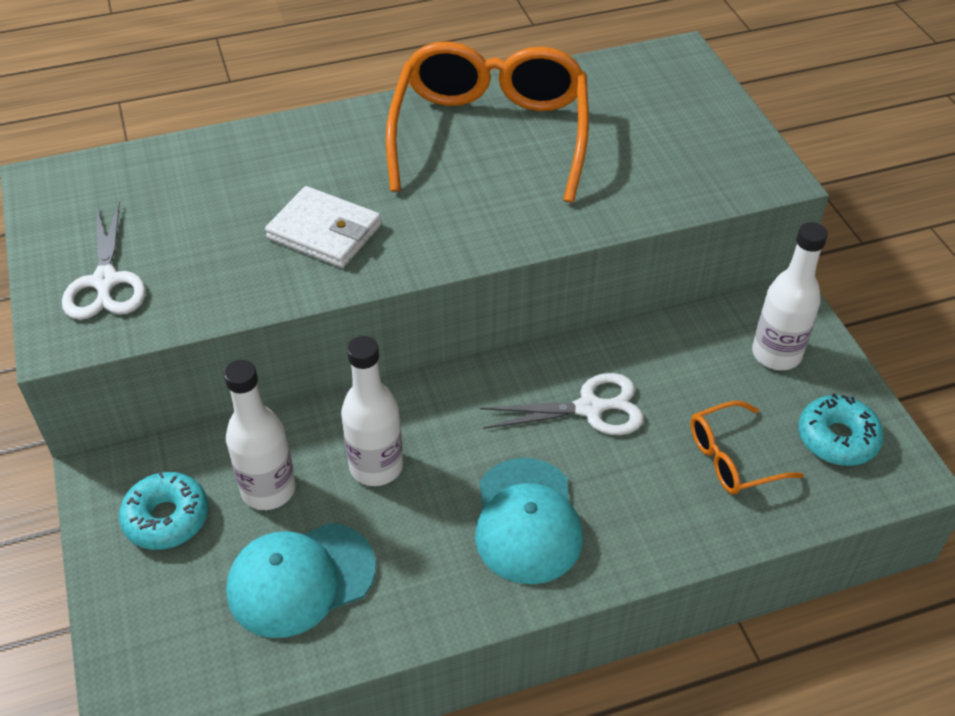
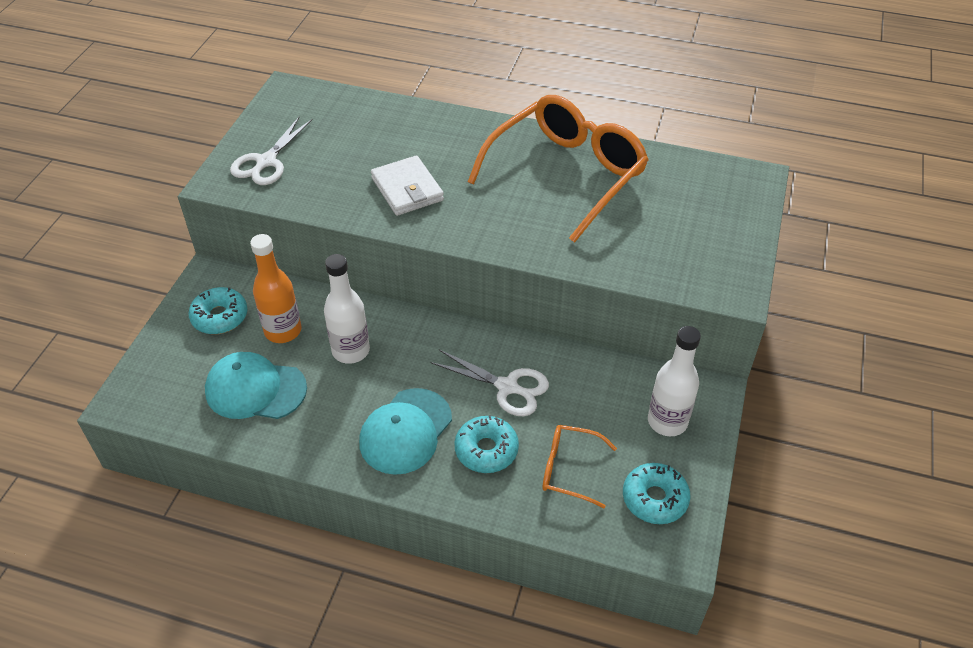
camera: 35 degrees right, 0 degrees up
(268, 490) = (283, 331): white bottle -> orange bottle
(632, 489) = (486, 450): none -> turquoise donut

